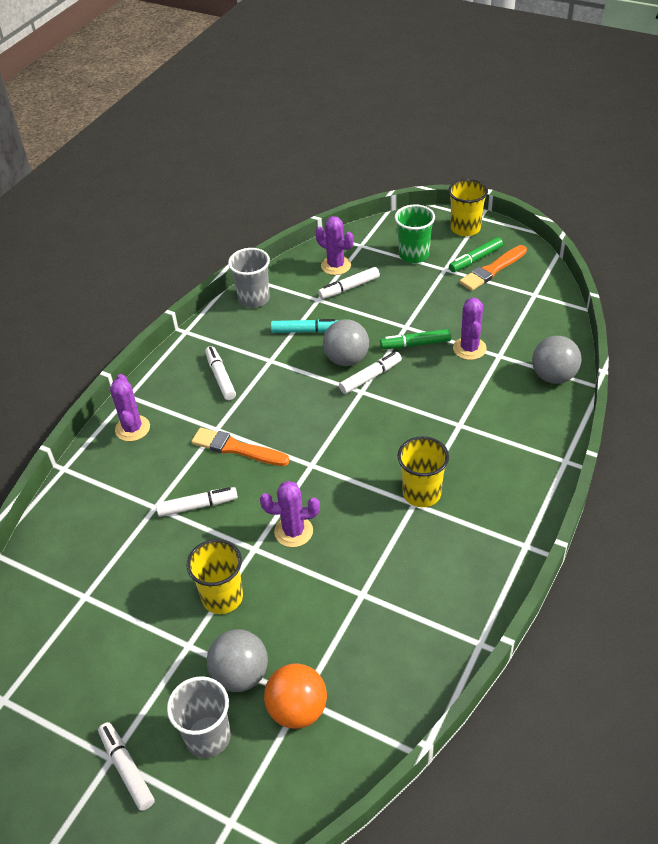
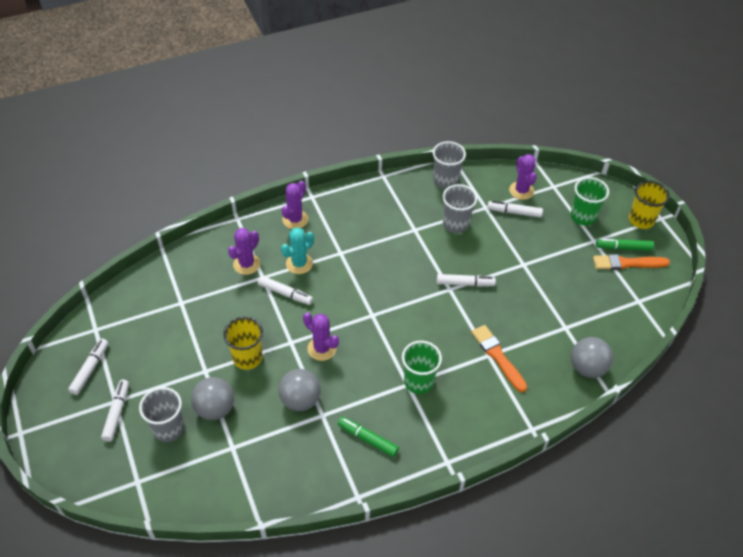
camera: 35 degrees right, 5 degrees up
(182, 467) = (299, 264): none -> turquoise cactus
(220, 377) = (374, 221): white marker -> white marker (90, 369)
(237, 448) = (340, 273): orange brush -> orange brush (498, 356)
(297, 710) = (224, 451): orange ball -> none
(305, 331) = (455, 224): turquoise marker -> grey cup
(346, 359) = (462, 261): grey ball -> grey ball (300, 400)
(415, 344) = (517, 281): green marker -> green marker (368, 439)
(421, 493) = (418, 381): yellow cup -> green cup
(469, 348) = (550, 309): purple cactus -> purple cactus (246, 264)

